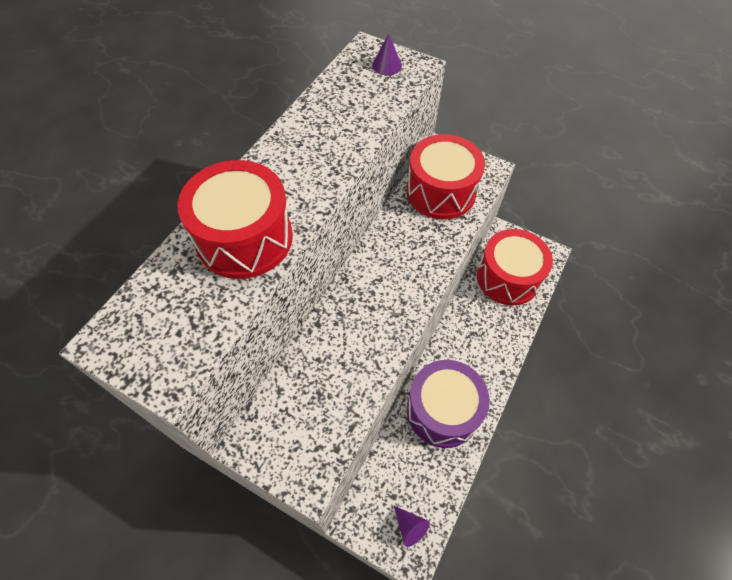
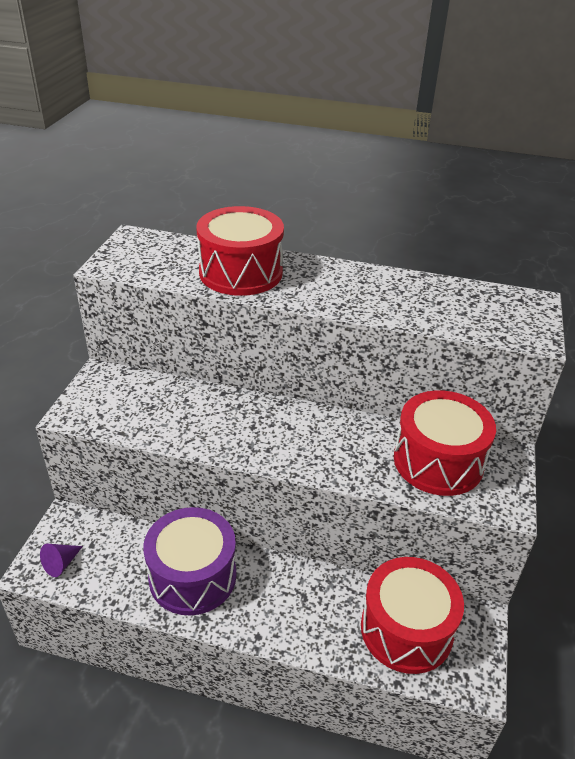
camera: 75 degrees right, 20 degrees down
(387, 65) = (516, 316): purple cone -> none

